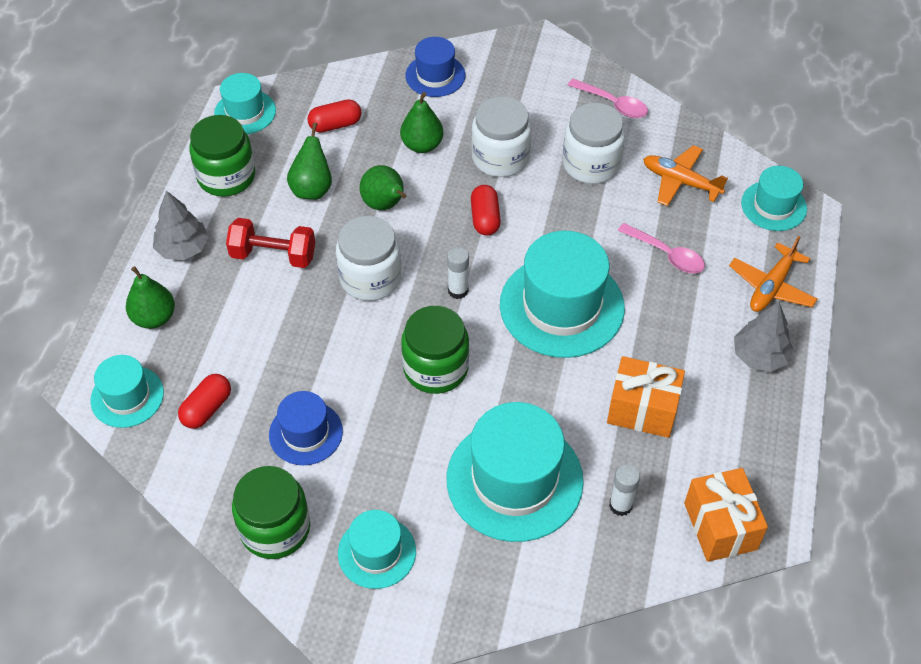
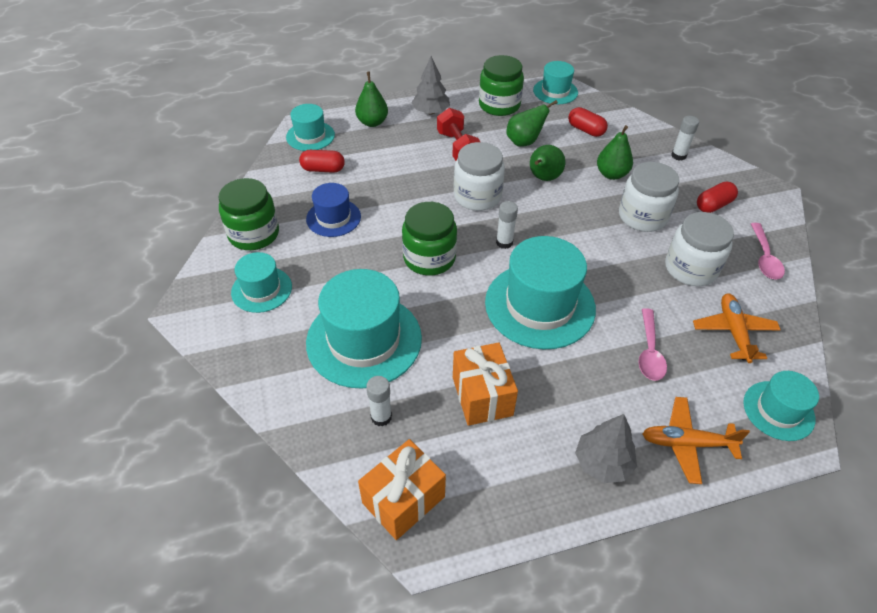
camera: 60 degrees right, 5 degrees down
(435, 75) = (678, 155): blue hat -> white glue stick
(485, 218) = (580, 231): red capsule -> red capsule (713, 205)

